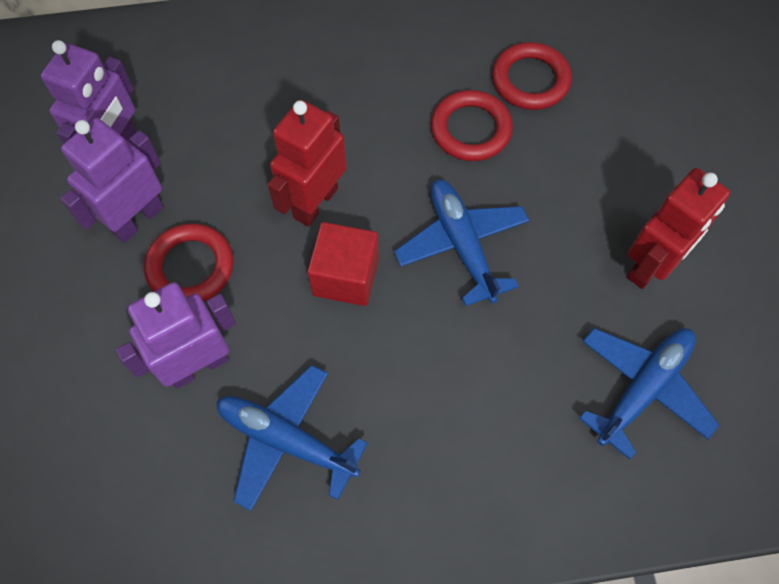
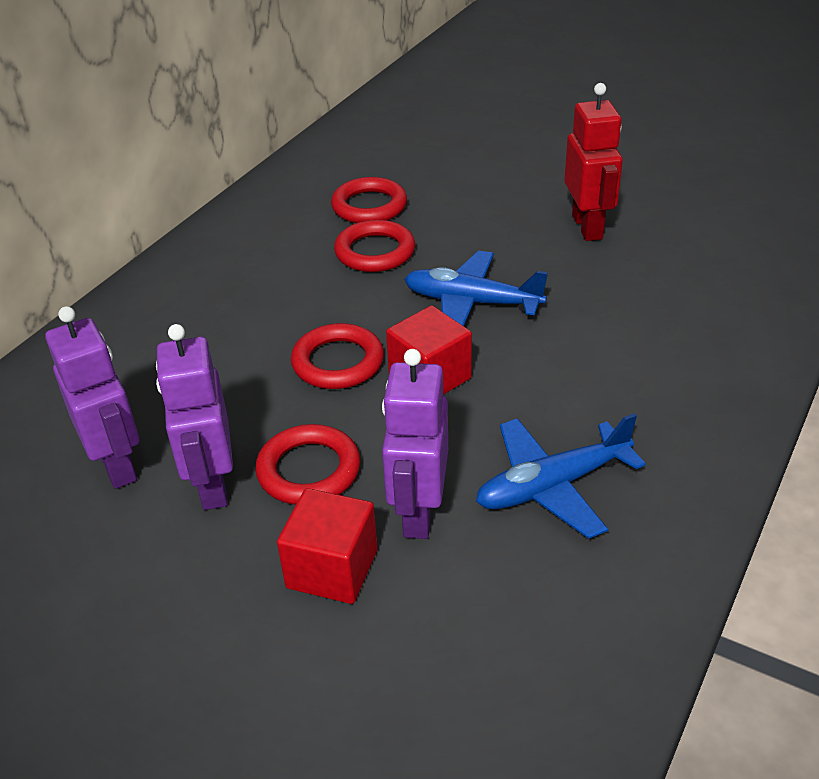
camera: 50 degrees left, 25 degrees down
(112, 347) = (332, 569): none -> red cube
(315, 203) = (338, 362): red robot -> red ring
(643, 388) = (683, 275): blue plane -> none

